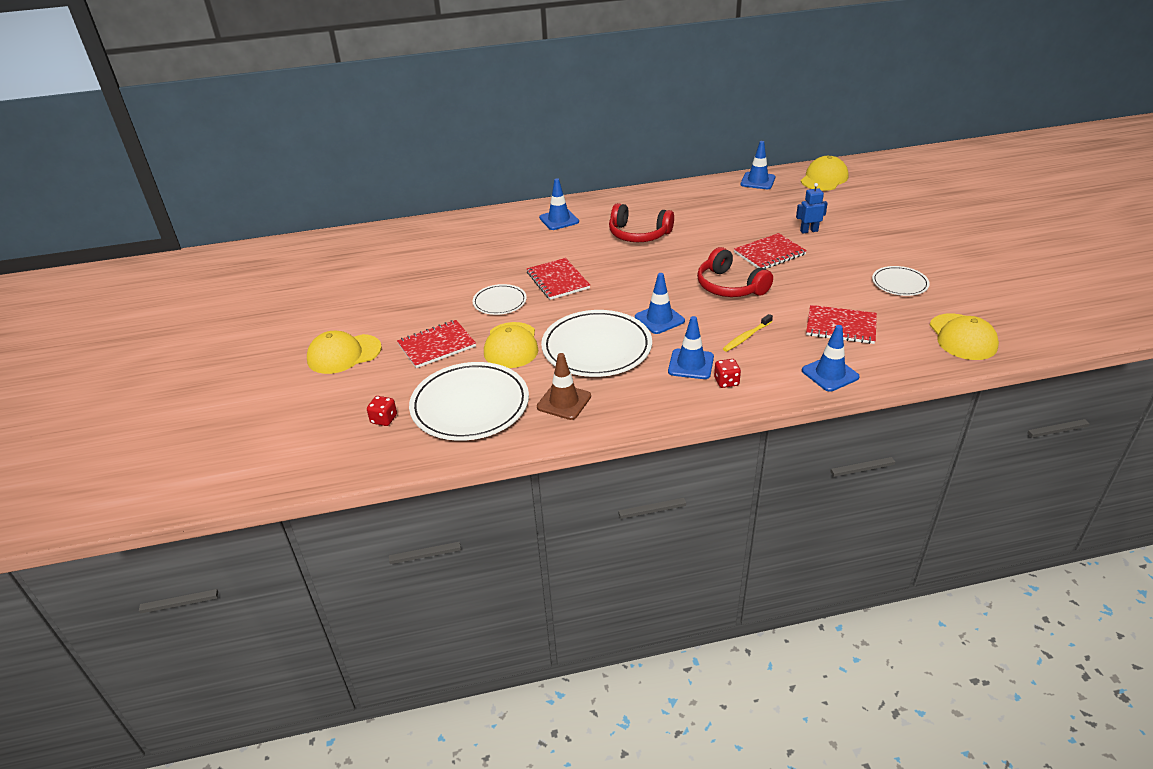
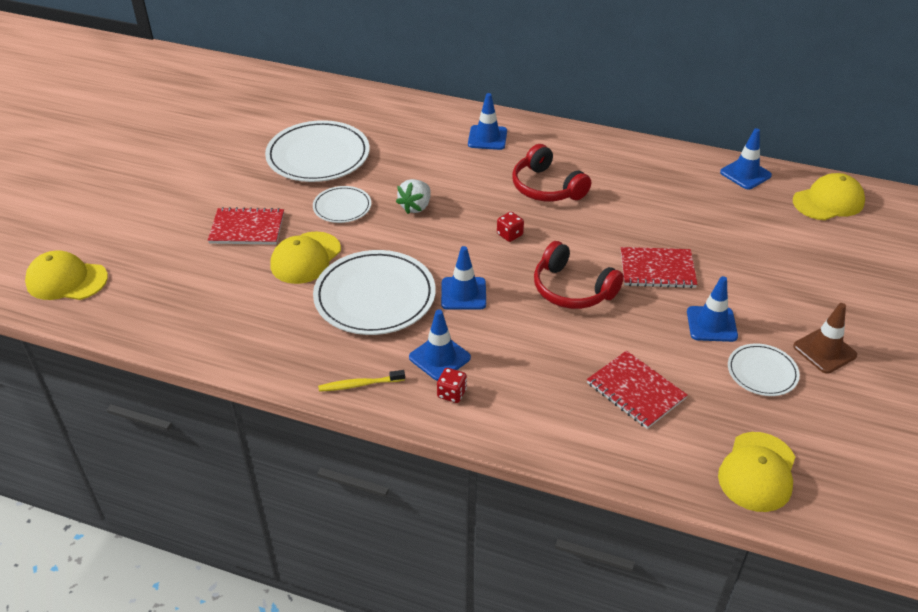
camera: 30 degrees right, 5 degrees up
(344, 354) = (170, 202): yellow cap -> yellow cap (66, 280)
(384, 419) = (139, 281): red dice -> red dice (509, 235)
(470, 405) = (214, 302): white plate -> white plate (318, 156)
(557, 280) = (416, 207): red notebook -> white strawberry
(564, 402) = (290, 338): brown traffic cone -> brown traffic cone (824, 351)
(730, 286) = (572, 289): red headphones -> red headphones turned 45 degrees counterclockwise
(746, 337) = (525, 354): yellow toothbrush -> yellow toothbrush (359, 384)
(809, 231) = (733, 261): blue robot -> none
(830, 374) = (562, 438): blue traffic cone -> blue traffic cone (711, 324)

